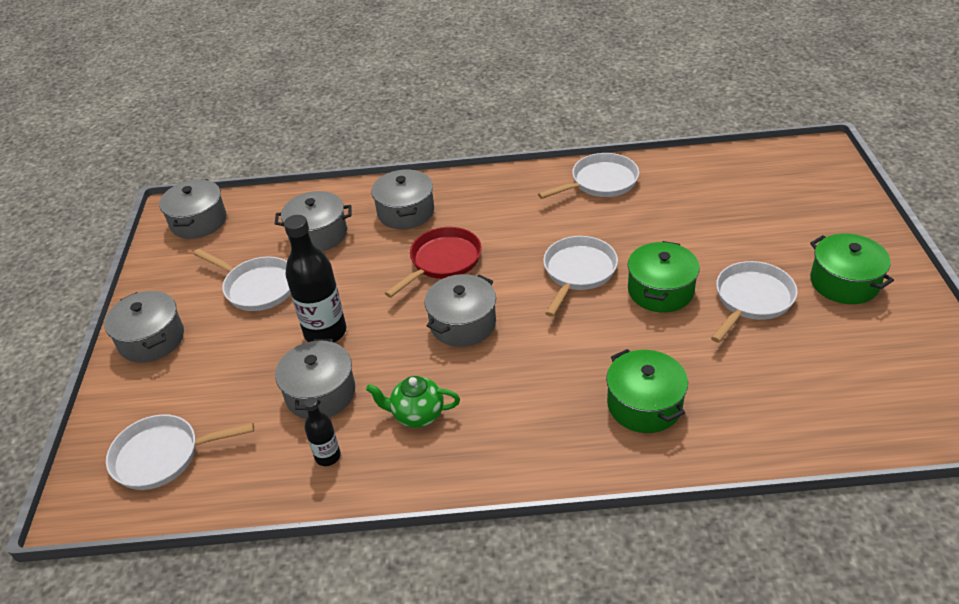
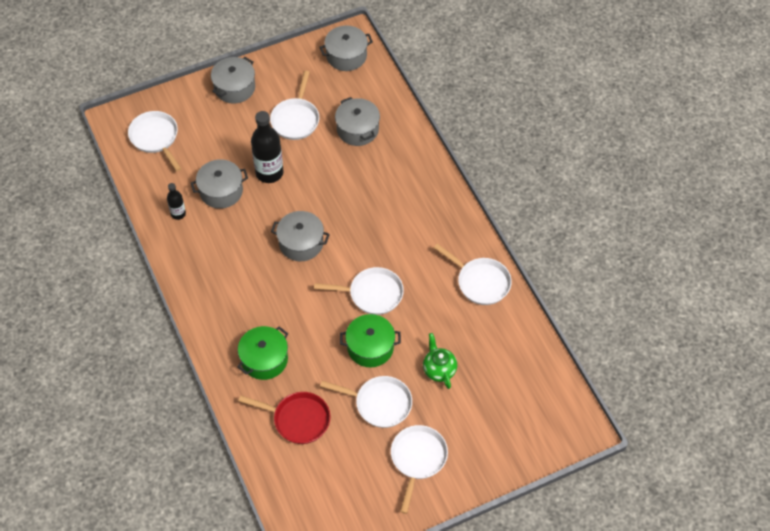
camera: 65 degrees right, 15 degrees up
(406, 212) = (400, 171): grey pot -> none
(417, 415) = (220, 245): green teapot -> green teapot (439, 370)
(442, 261) = (355, 211): red pan -> red pan (298, 419)
(844, 282) = (418, 459): green pot -> white pan

